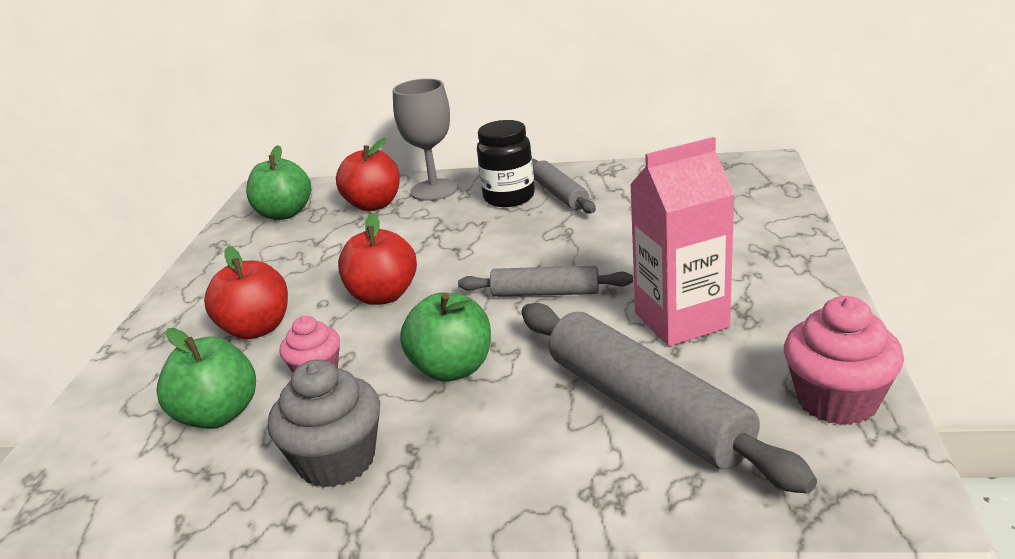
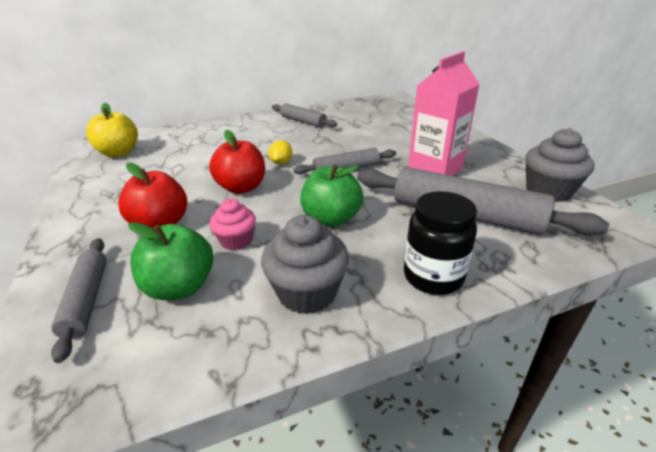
camera: 30 degrees left, 5 degrees up
(129, 404) = (86, 300): none -> grey rolling pin
(284, 214) = (119, 153): green apple -> yellow apple
(373, 205) = (184, 140): red apple -> none
(434, 190) = (220, 128): grey goblet -> none
(465, 265) = (281, 163): none -> yellow lemon
(509, 197) = (273, 126): black jar -> black jar (433, 277)
(837, 400) = (548, 191): pink cupcake -> grey cupcake

